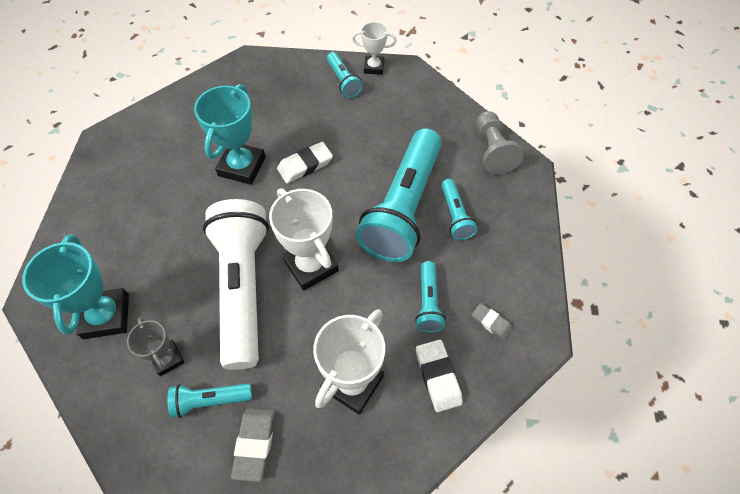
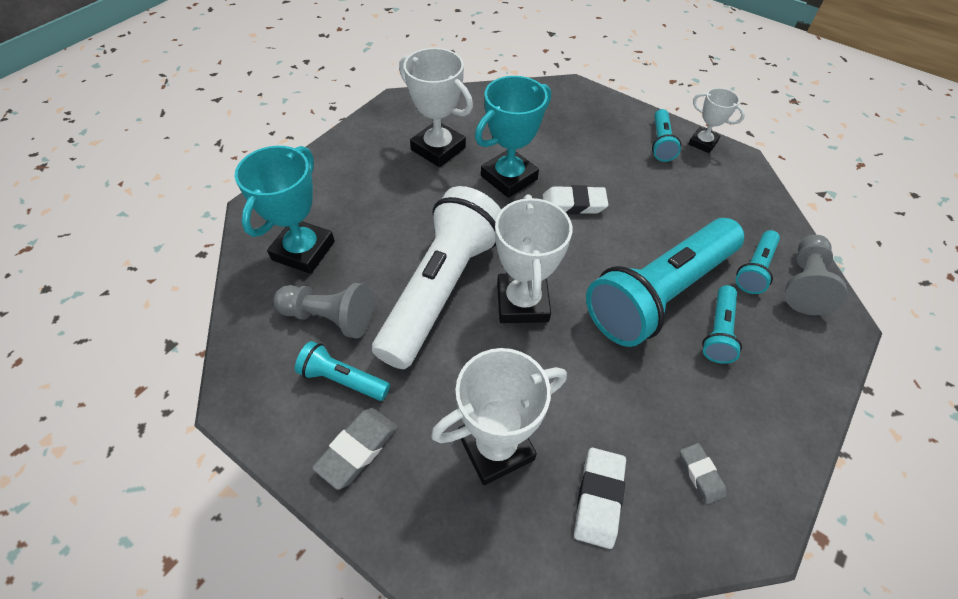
camera: 30 degrees right, 5 degrees down
(167, 168) = (438, 149): none -> white trophy
(167, 359) = (330, 317): grey trophy -> grey pawn
(428, 303) = (633, 409): turquoise flashlight -> turquoise flashlight (755, 269)

